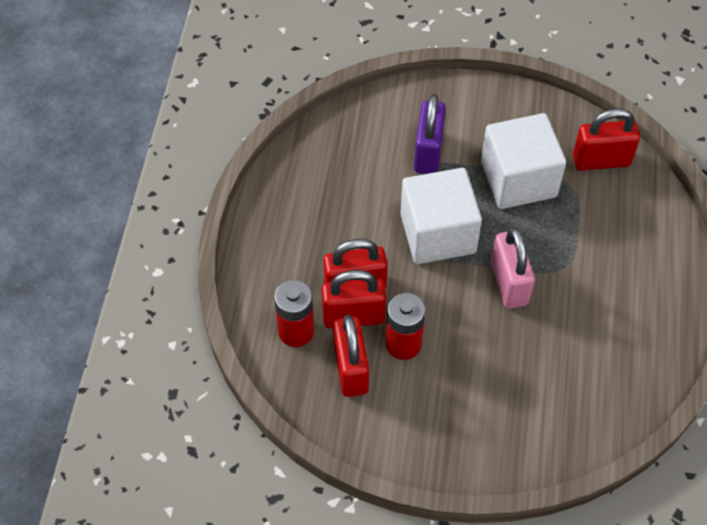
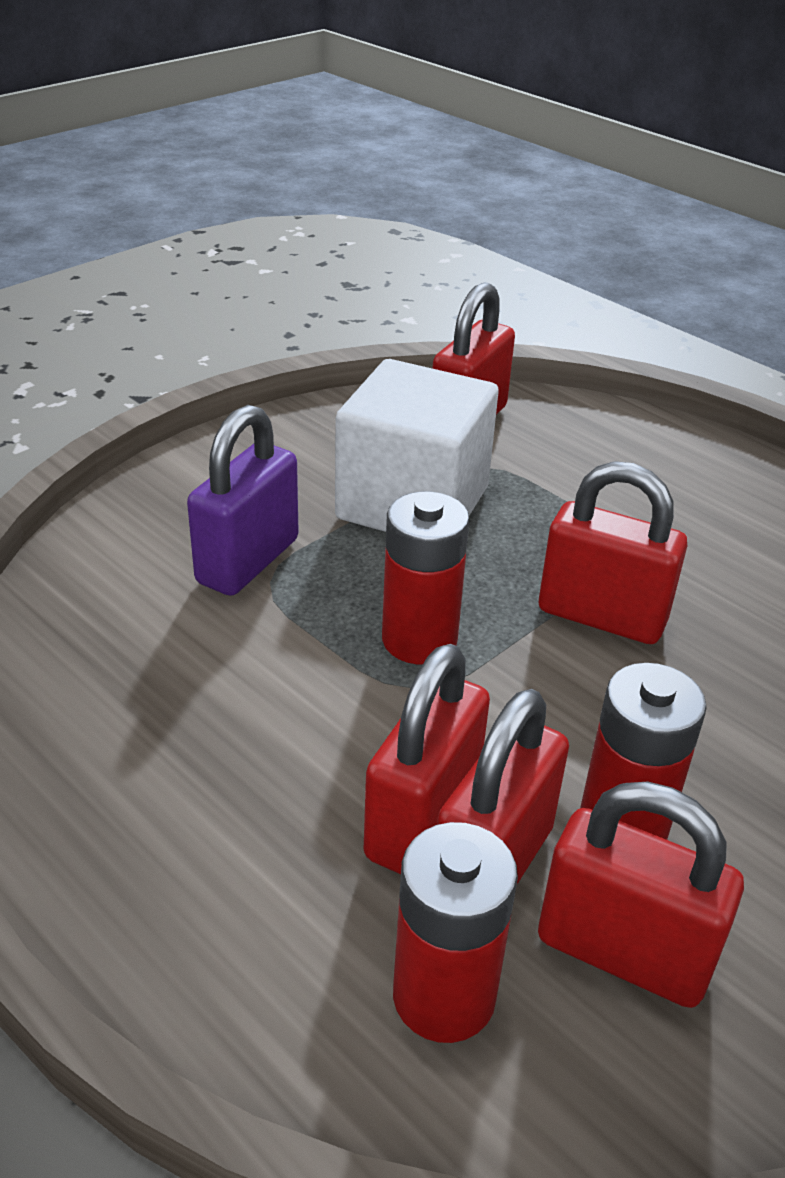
camera: 55 degrees left, 20 degrees down
(428, 152) = (248, 561): purple padlock -> purple padlock turned 75 degrees clockwise
(437, 233) = (419, 640): white cube -> red battery
(509, 283) = (601, 616): pink padlock -> red padlock

